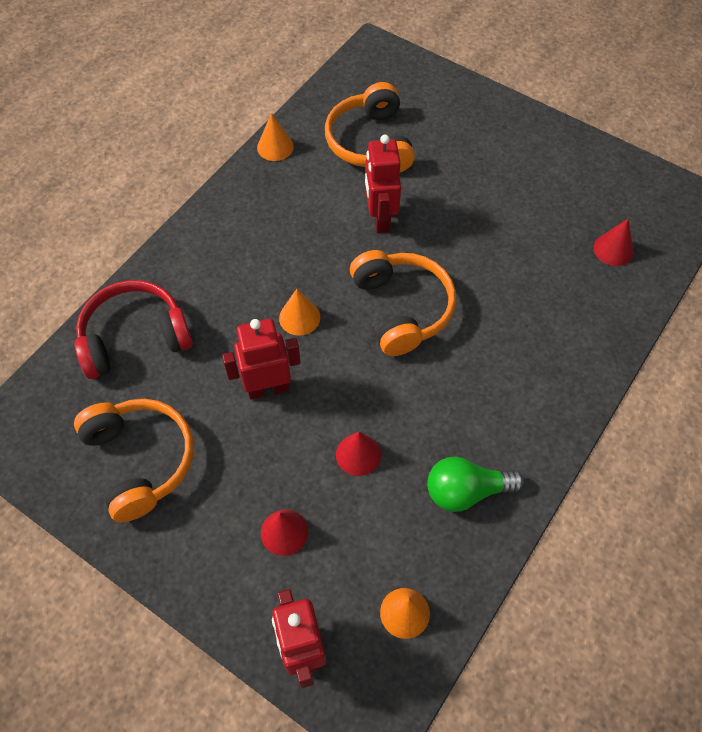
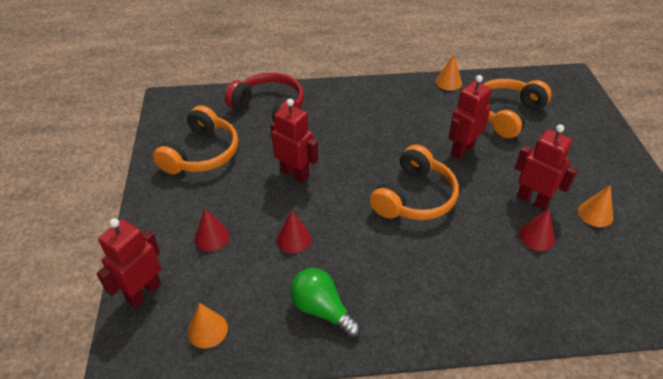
camera: 50 degrees right, 15 degrees down
(299, 317) = (354, 158): orange cone -> orange cone (595, 214)
(491, 221) = (532, 200): none -> red robot
(613, 249) = (605, 279): red cone -> red cone (537, 237)

